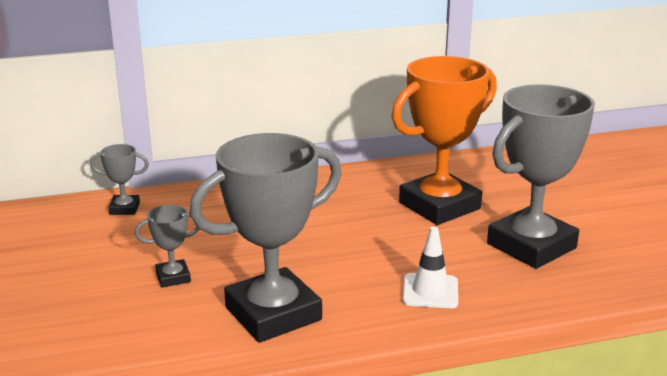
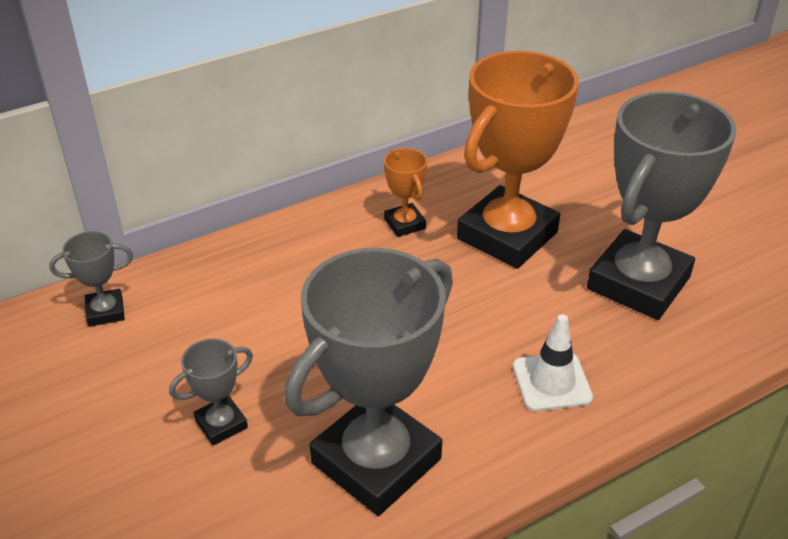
camera: 15 degrees left, 15 degrees up
(363, 190) = (404, 224): none -> orange trophy

